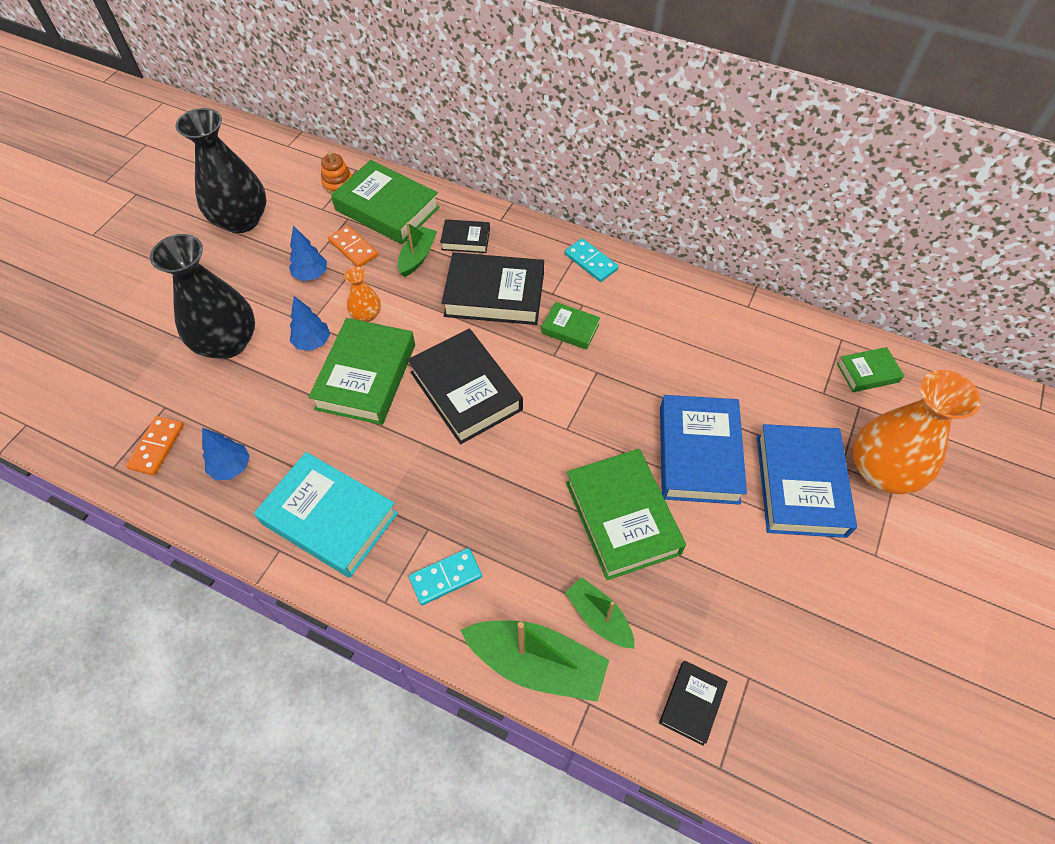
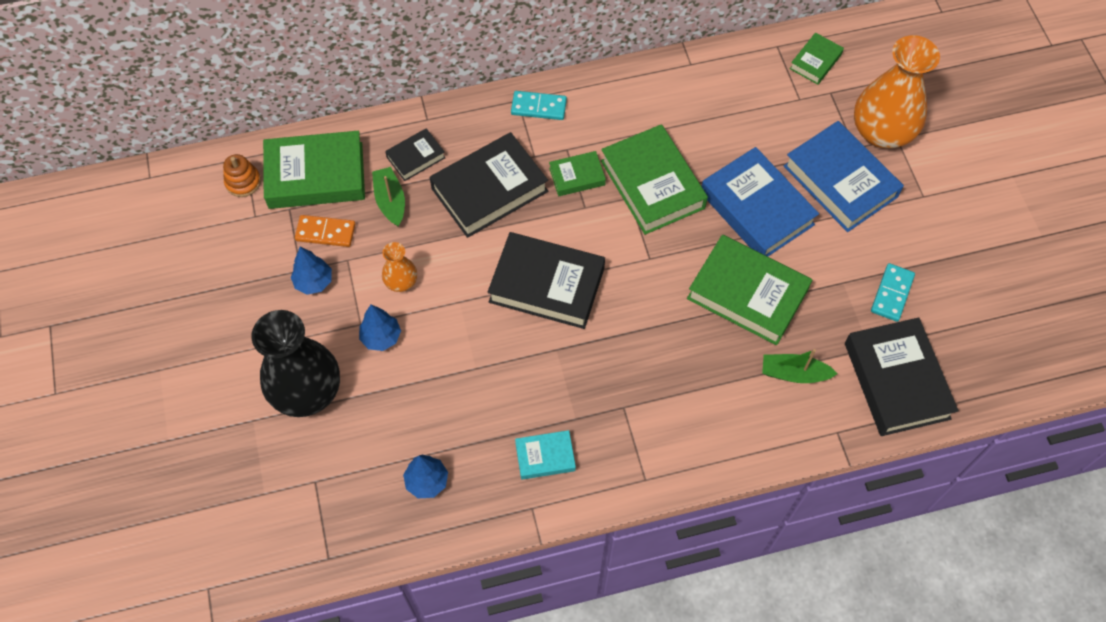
camera: 40 degrees left, 5 degrees up
(157, 447) = (346, 515): orange domino -> none
(241, 220) = (190, 278): black vase -> none
(330, 518) = (545, 457): turquoise book -> turquoise book, size x0.51
(366, 376) = (456, 332): green book -> green book (652, 184)
(445, 577) = (670, 429): turquoise domino -> turquoise domino (892, 293)
(536, 663) = (783, 435): green boat -> none
(691, 703) = (896, 381): black book -> black book, size x1.95

